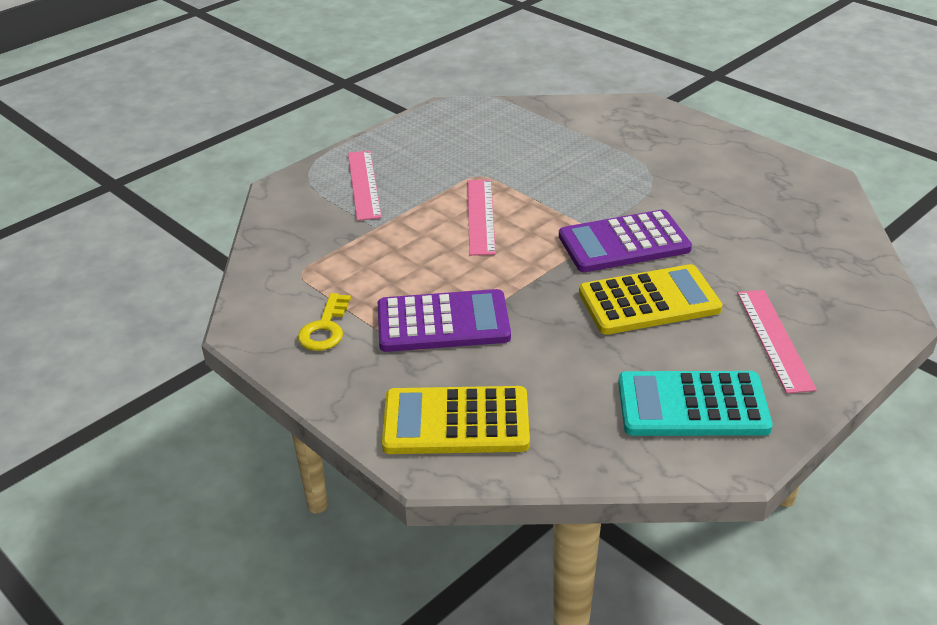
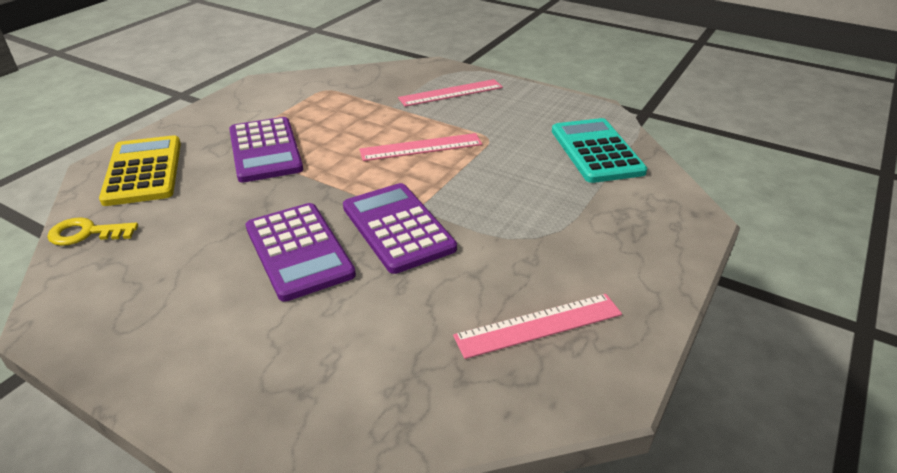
camera: 75 degrees right, 0 degrees up
(325, 328) = (259, 108): yellow key -> yellow key (86, 233)
(649, 301) = (299, 251): yellow calculator -> purple calculator
(692, 405) = (135, 289): turquoise calculator -> turquoise calculator (596, 151)
(774, 339) = (232, 344): pink ruler -> pink ruler (538, 325)

